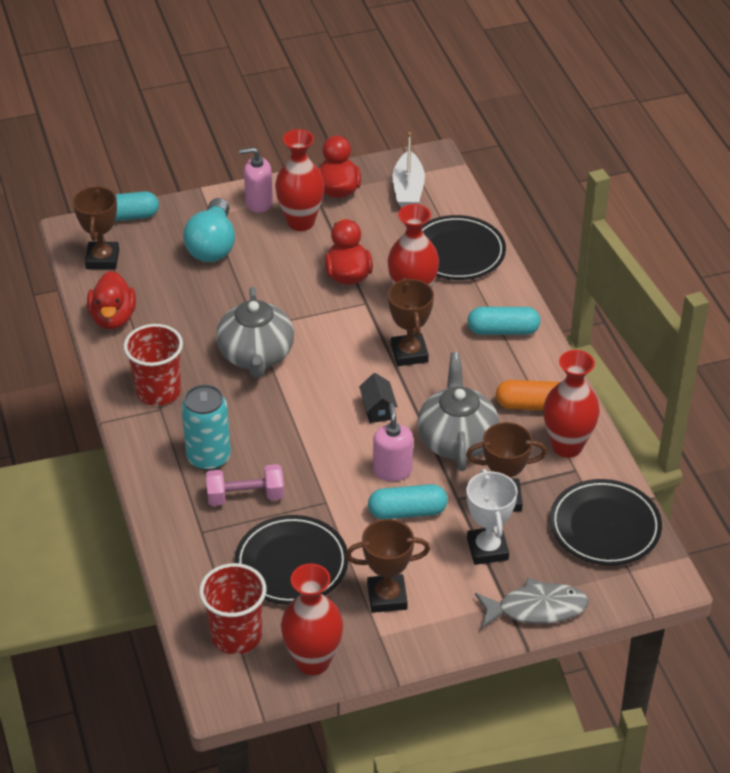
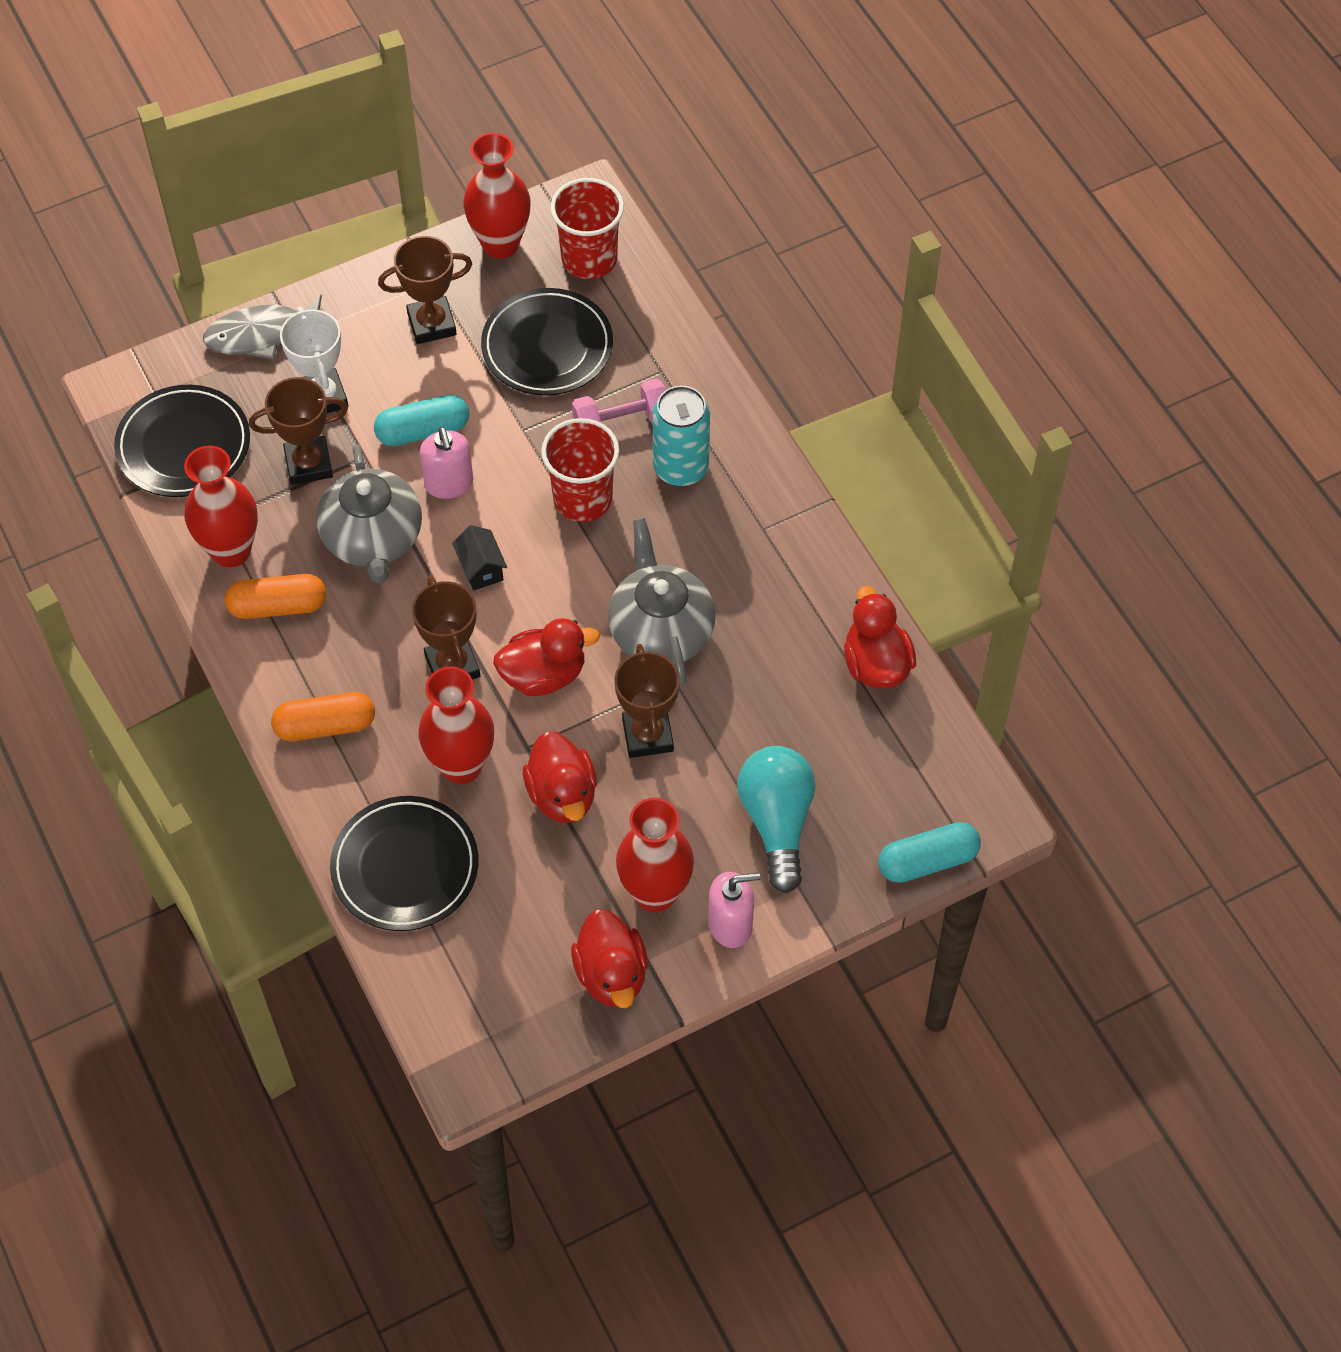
camera: 170 degrees right, 15 degrees up
(102, 259) = (931, 769): brown trophy -> brown trophy (647, 735)
(158, 391) = (774, 554): red cup -> red cup (583, 499)
(345, 340) = (544, 675): none -> red duck
(408, 189) = (498, 994): white boat -> none
(503, 331) = (325, 726): turquoise capsule -> orange capsule

